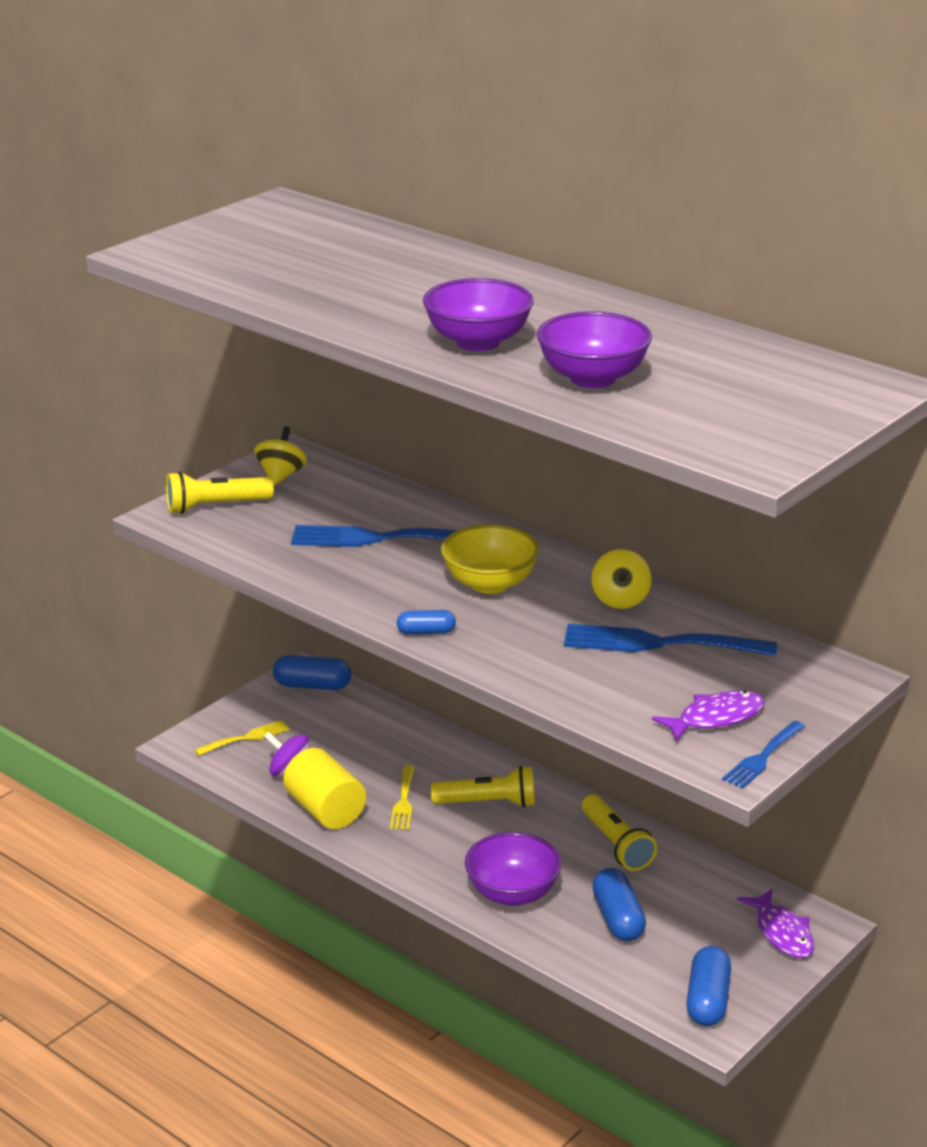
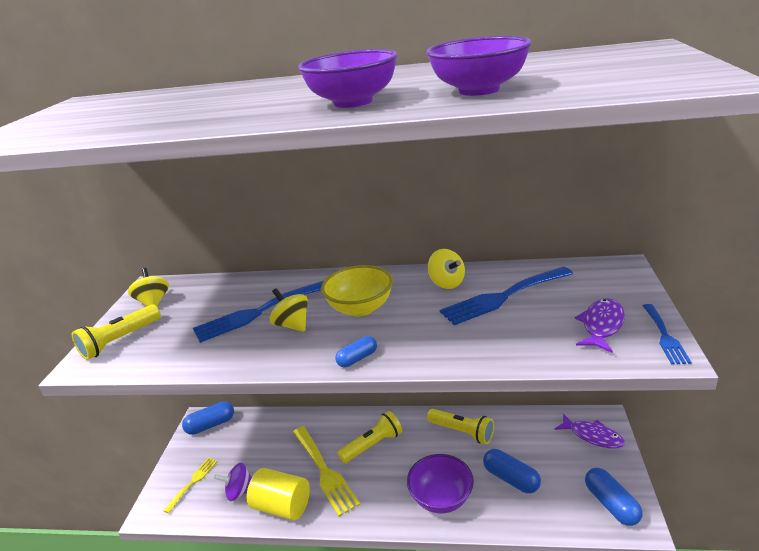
camera: 30 degrees left, 0 degrees up
(400, 569) = (292, 325): none -> yellow spinning top
(403, 801) = (325, 471): yellow fork -> yellow fork, size x1.78

